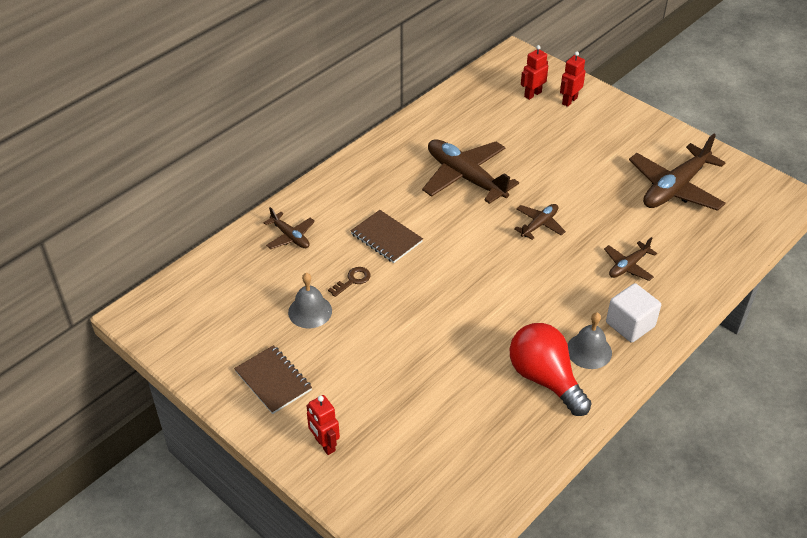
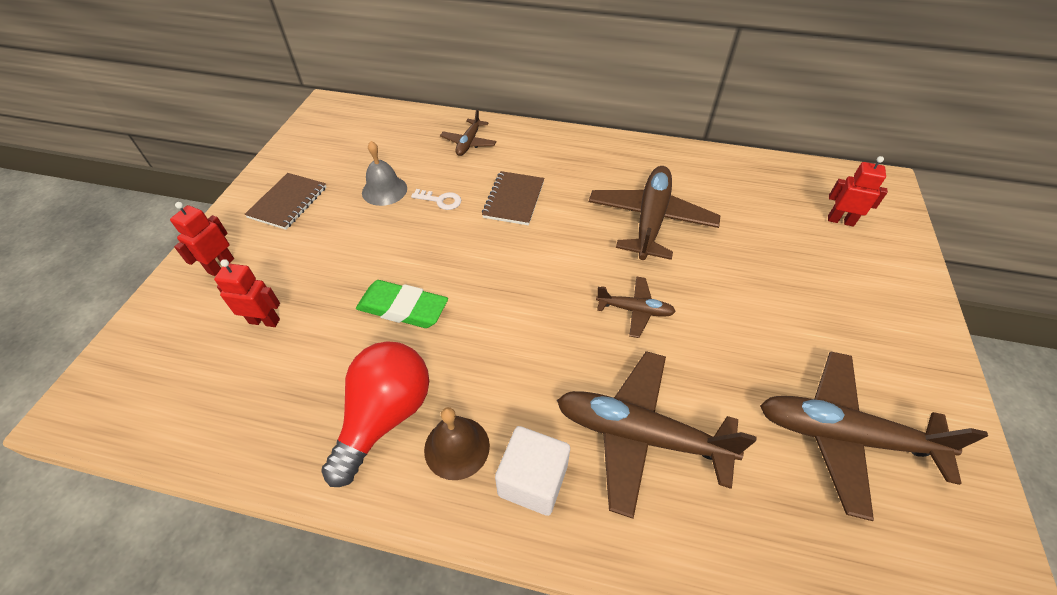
camera: 60 degrees right, 5 degrees up
(353, 280) = (441, 200): brown key -> white key
(456, 341) = (403, 308): none -> green eraser
(569, 101) = (871, 256): red robot -> red robot (264, 321)
(589, 351) = (457, 447): grey bell -> brown bell
(628, 266) = (640, 435): brown plane -> brown plane, size x1.95

